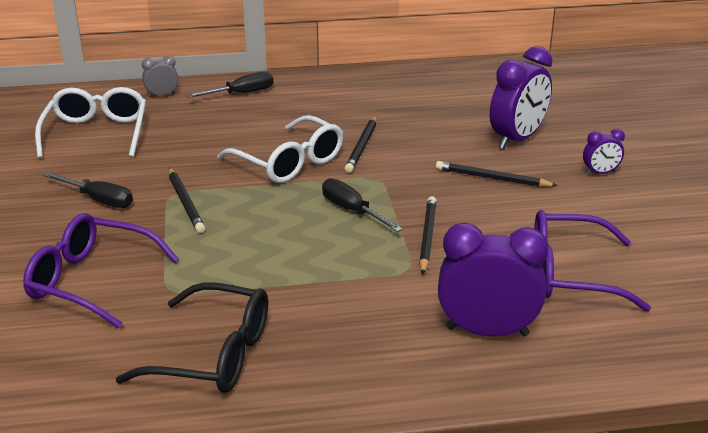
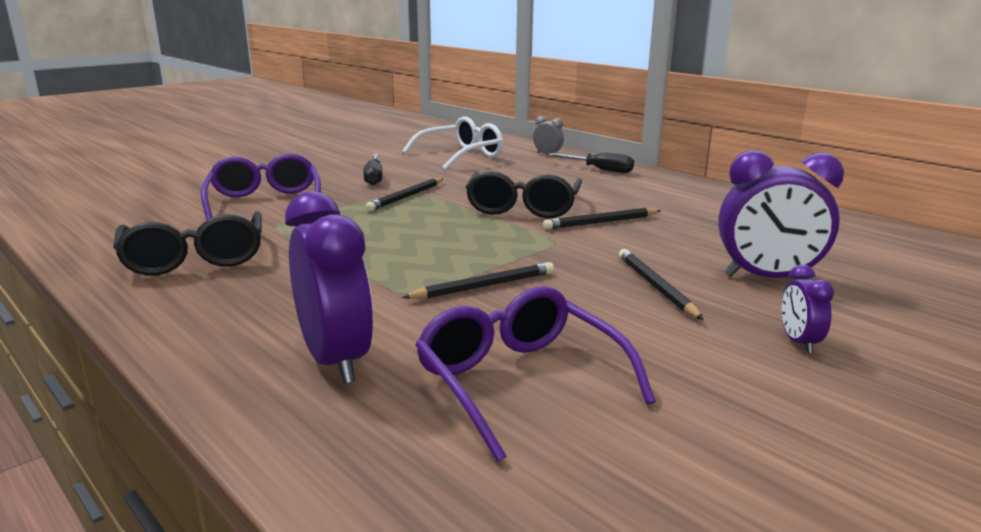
camera: 55 degrees right, 10 degrees down
(289, 162) = (523, 207): white glasses -> black glasses
(352, 211) = (482, 246): black screwdriver -> none
(600, 173) = (798, 342): purple clock -> purple clock turned 45 degrees clockwise

